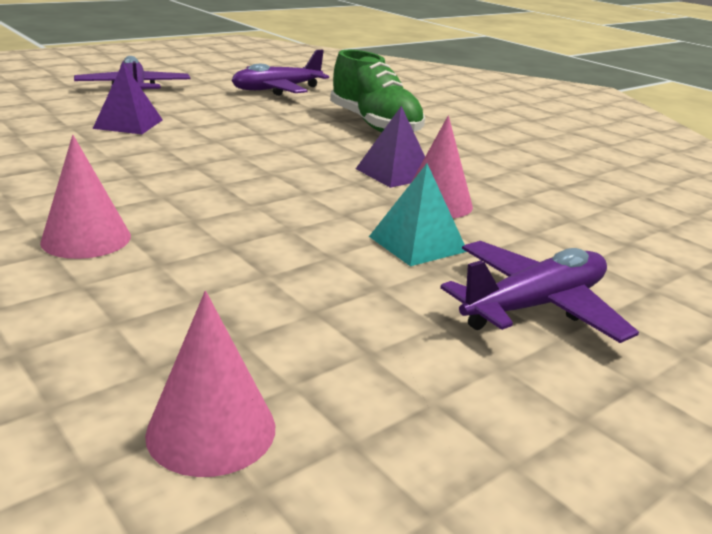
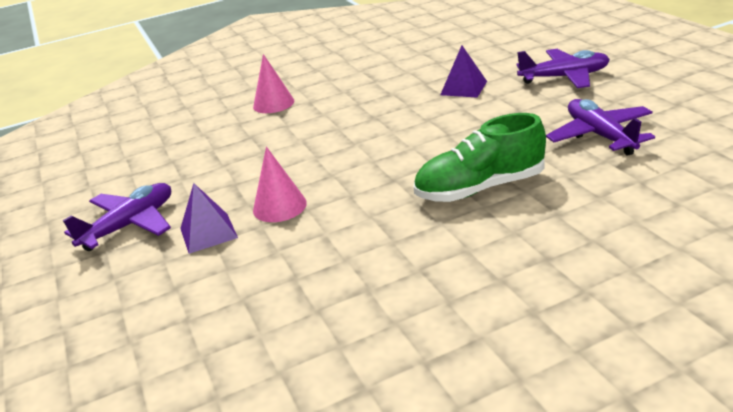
camera: 110 degrees right, 5 degrees up
(211, 430) = (113, 144): pink cone -> none
(395, 173) = (345, 192): purple pyramid -> purple pyramid (208, 233)
(417, 243) = (222, 193): turquoise pyramid -> none
(535, 306) = (130, 225): purple plane -> purple plane turned 120 degrees counterclockwise

